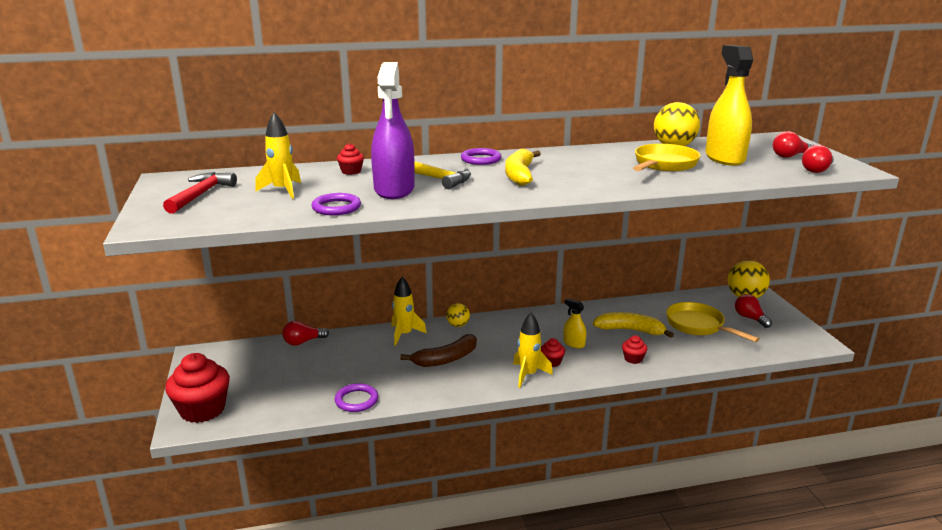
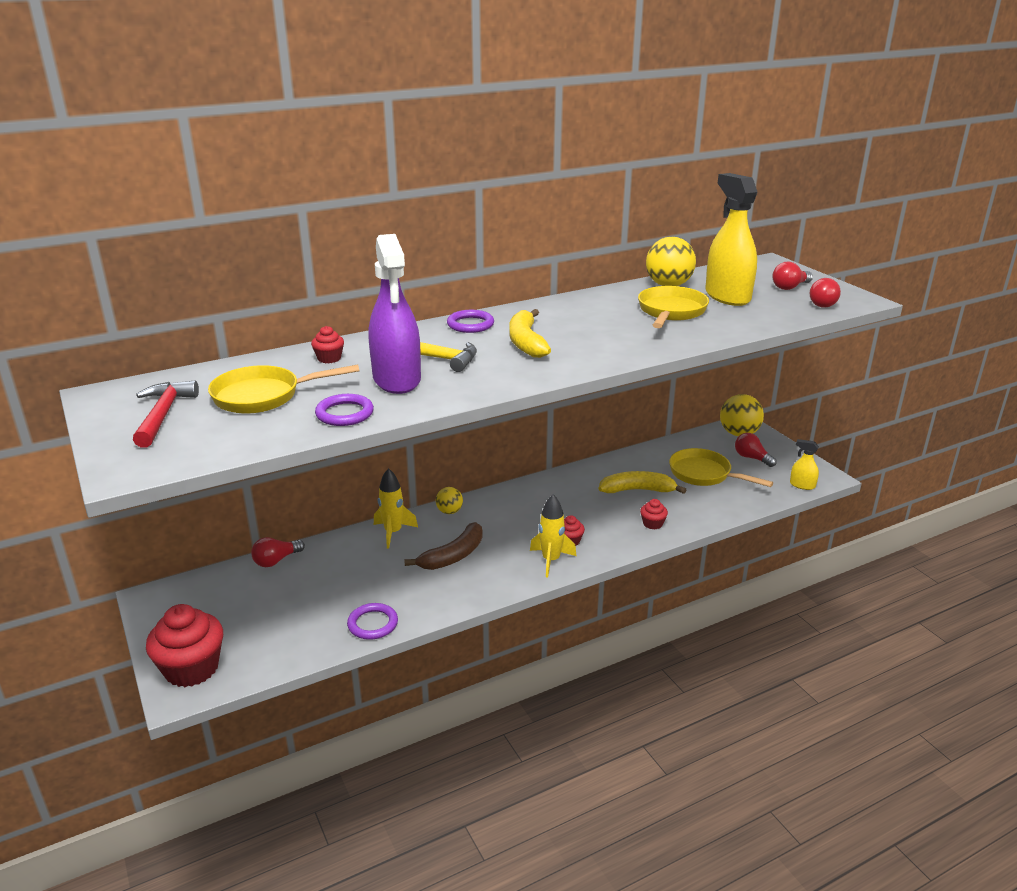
camera: 15 degrees left, 5 degrees up
(283, 190) = (263, 396): yellow rocket -> yellow pan
(574, 343) = (584, 515): yellow spray bottle -> yellow spray bottle (802, 485)

